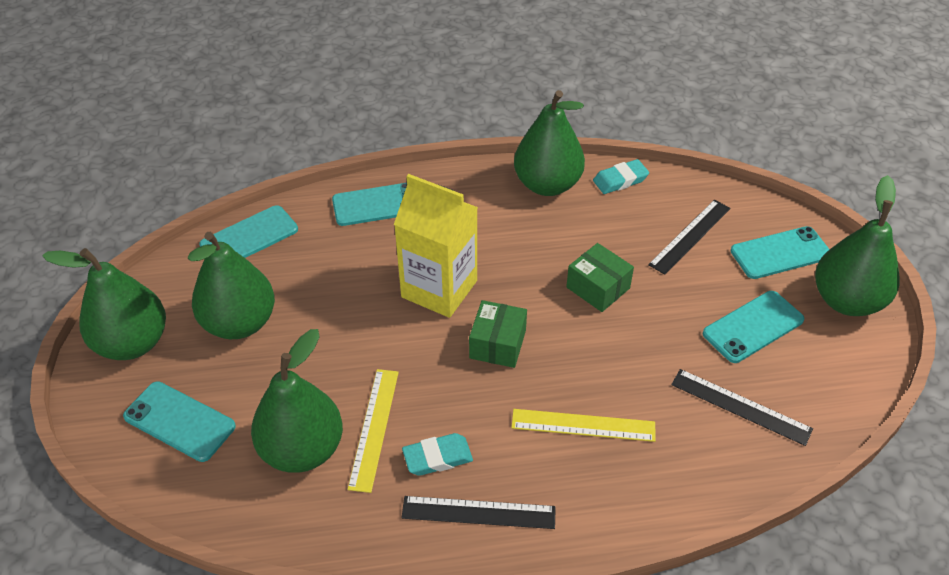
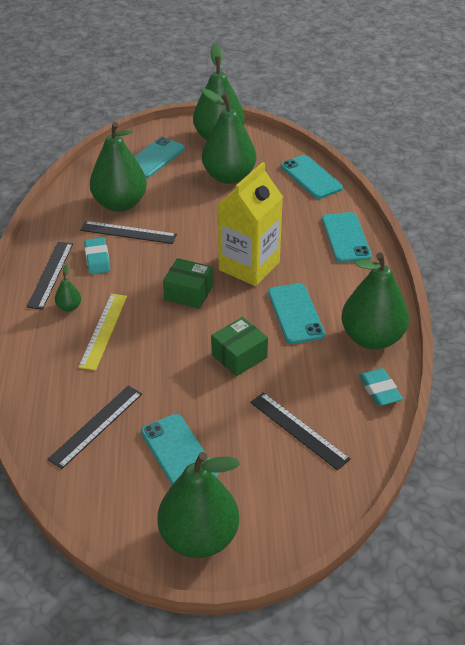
camera: 95 degrees right, 5 degrees down
(374, 428) = (128, 232): yellow ruler -> black ruler
(545, 474) = (69, 307): none -> green pear
(780, 253) = (270, 498): turquoise phone -> turquoise phone (295, 313)

